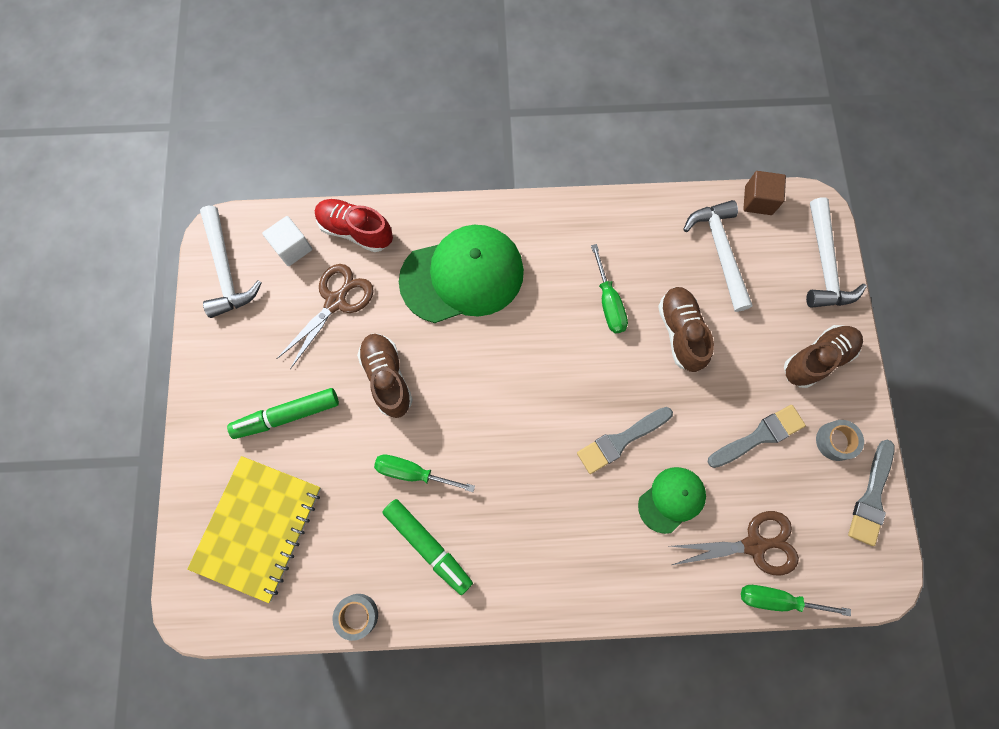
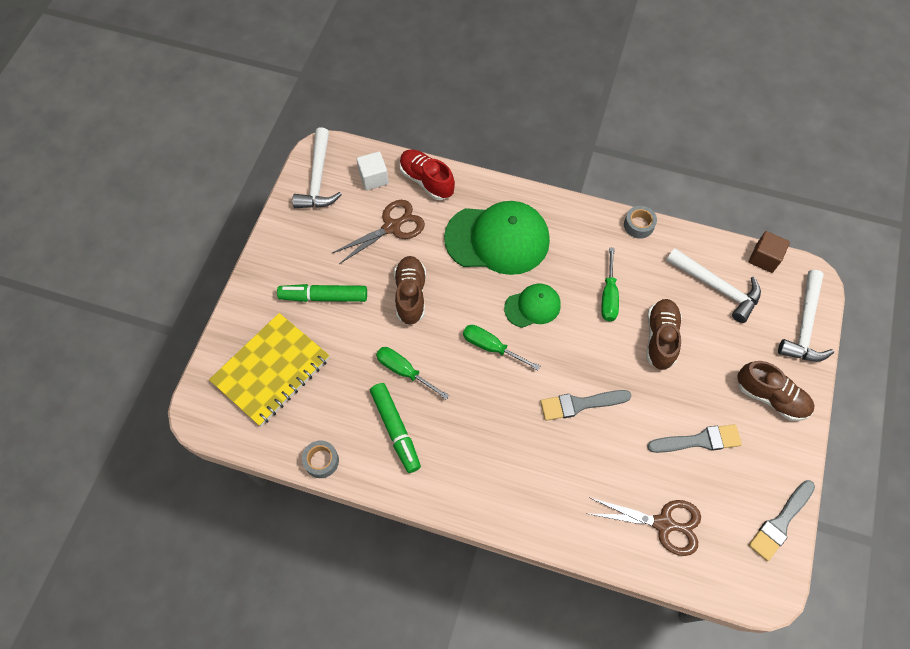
camera: 20 degrees right, 10 degrees down
(671, 499) = (606, 464): green cap -> green cap (532, 306)
(720, 251) = (716, 287): white hammer -> white hammer turned 120 degrees clockwise
(777, 599) = (668, 574): green screwdriver -> green screwdriver (491, 347)
(816, 359) = (771, 397): brown shoe -> brown shoe turned 45 degrees clockwise
(835, 441) = (764, 467): grey tape -> grey tape (638, 225)

